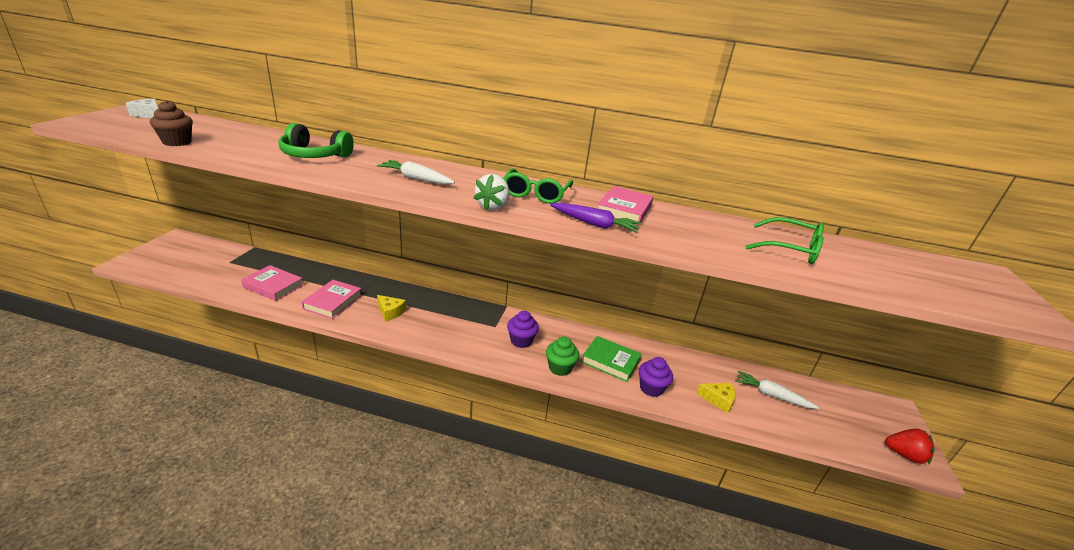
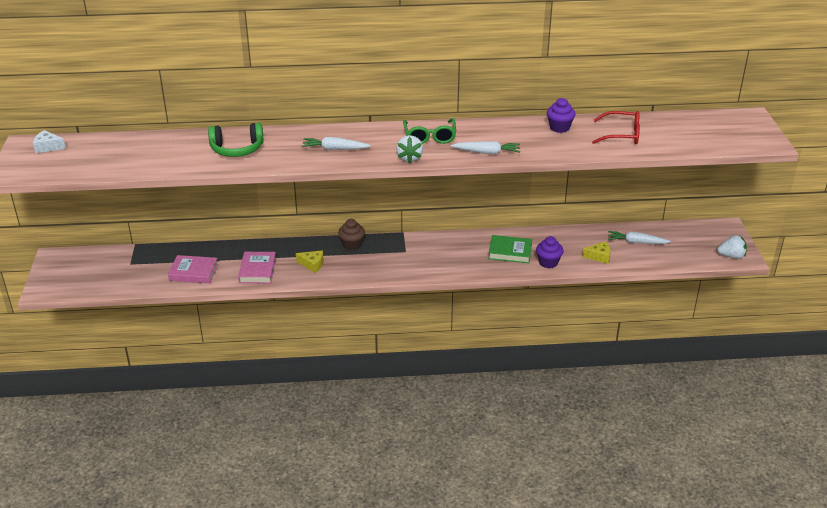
camera: 15 degrees left, 5 degrees up
(177, 142) = (121, 169): brown cupcake -> brown cupcake (352, 245)
(521, 341) = (433, 256): purple cupcake -> purple cupcake (559, 128)
(560, 368) = (474, 267): green cupcake -> none
(594, 224) = (487, 152): purple carrot -> white carrot
(624, 210) = (499, 133): pink book -> none
(790, 249) = (622, 135): green glasses -> red glasses
(904, 455) = (731, 256): red strawberry -> white strawberry

